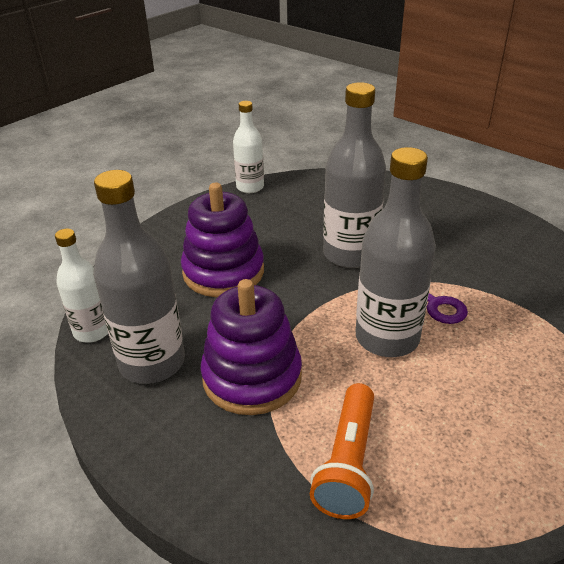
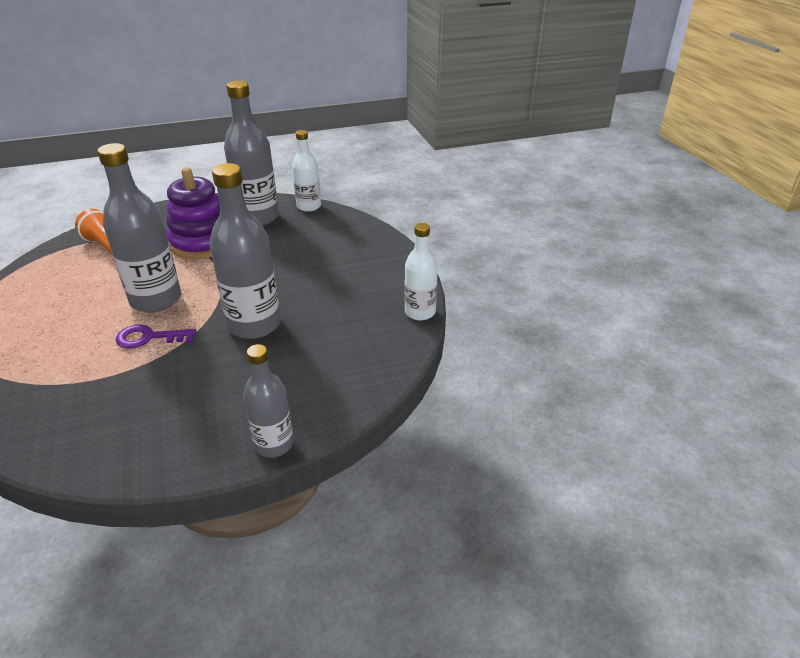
camera: 120 degrees right, 0 degrees up
(223, 272) = (308, 261): purple stacking toy -> none
(440, 191) = (274, 444): none -> grey bottle

